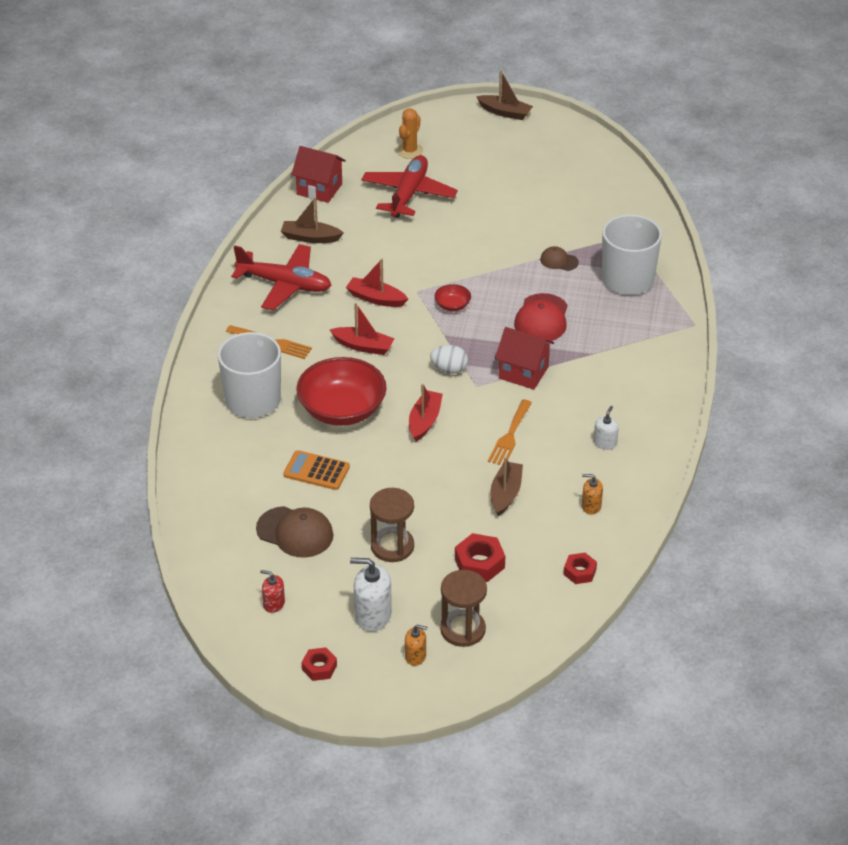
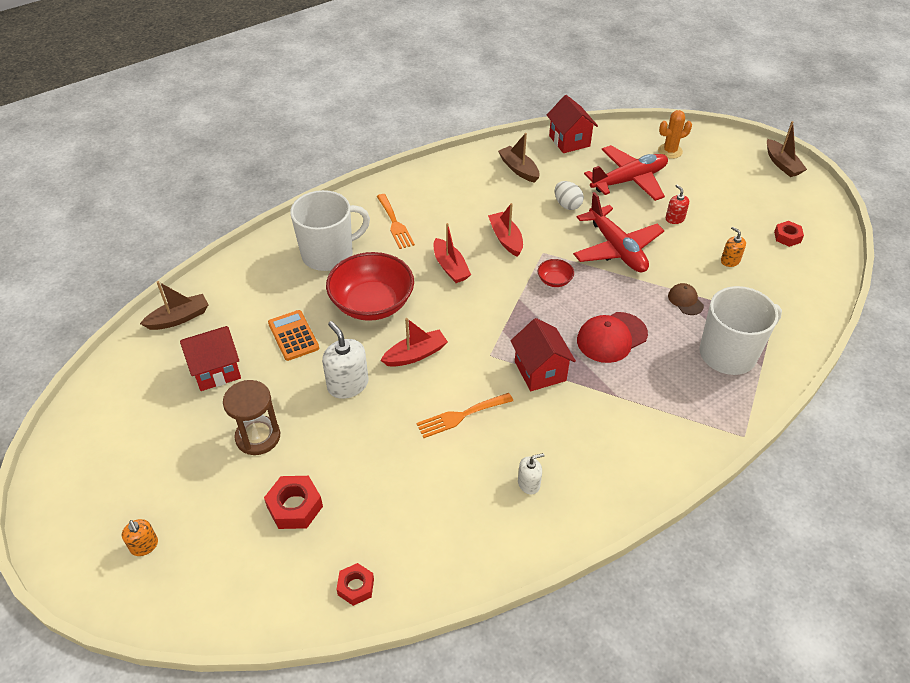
camera: 45 degrees right, 5 degrees up
(274, 604) = (127, 414): red soap dispenser -> red soap dispenser (675, 219)
(285, 284) = (458, 190): red plane -> red plane (616, 249)
(295, 532) = (216, 371): brown cap -> red house
(319, 668) = (78, 492): red nut -> red nut (787, 237)
(372, 615) = (167, 482): white soap dispenser -> white soap dispenser (348, 384)
(449, 369) = (487, 327): white egg -> white egg (567, 205)
(463, 629) = (205, 555): brown hourglass -> none
(505, 494) = (393, 463): brown boat -> brown boat (179, 318)
(591, 506) = (444, 532): orange soap dispenser -> orange soap dispenser (730, 261)

